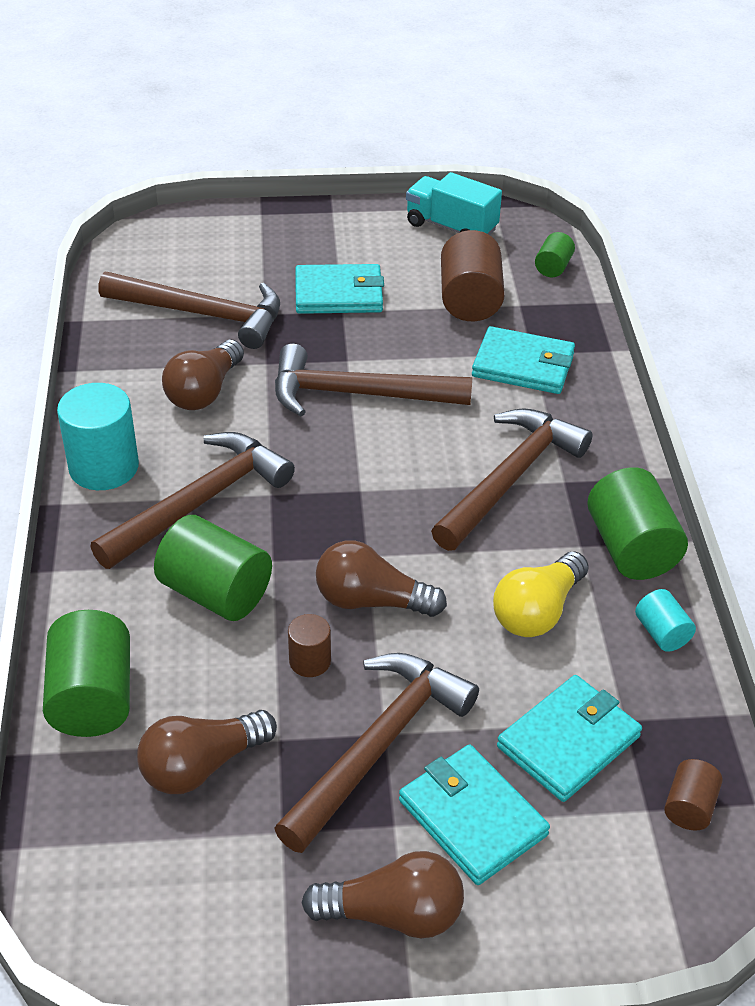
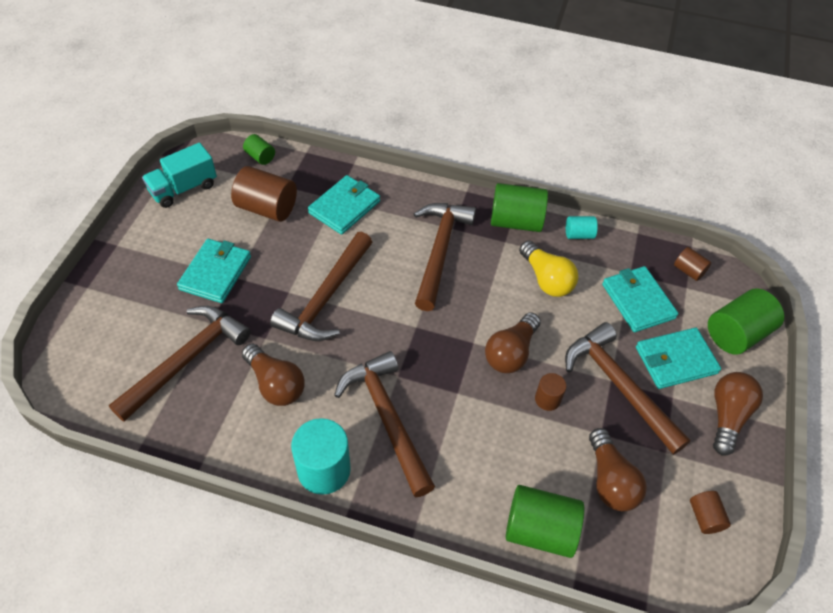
camera: 70 degrees left, 10 degrees up
(184, 905) = (705, 517): none -> brown cylinder
(215, 592) = (474, 433): green cylinder -> green cylinder (736, 334)
(510, 479) = (439, 251): brown hammer -> brown hammer turned 45 degrees clockwise

